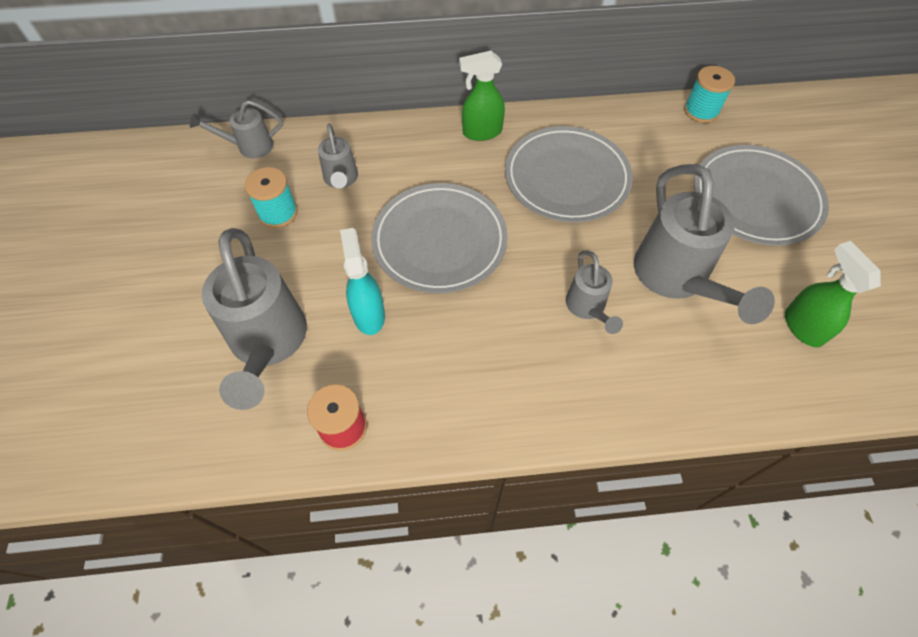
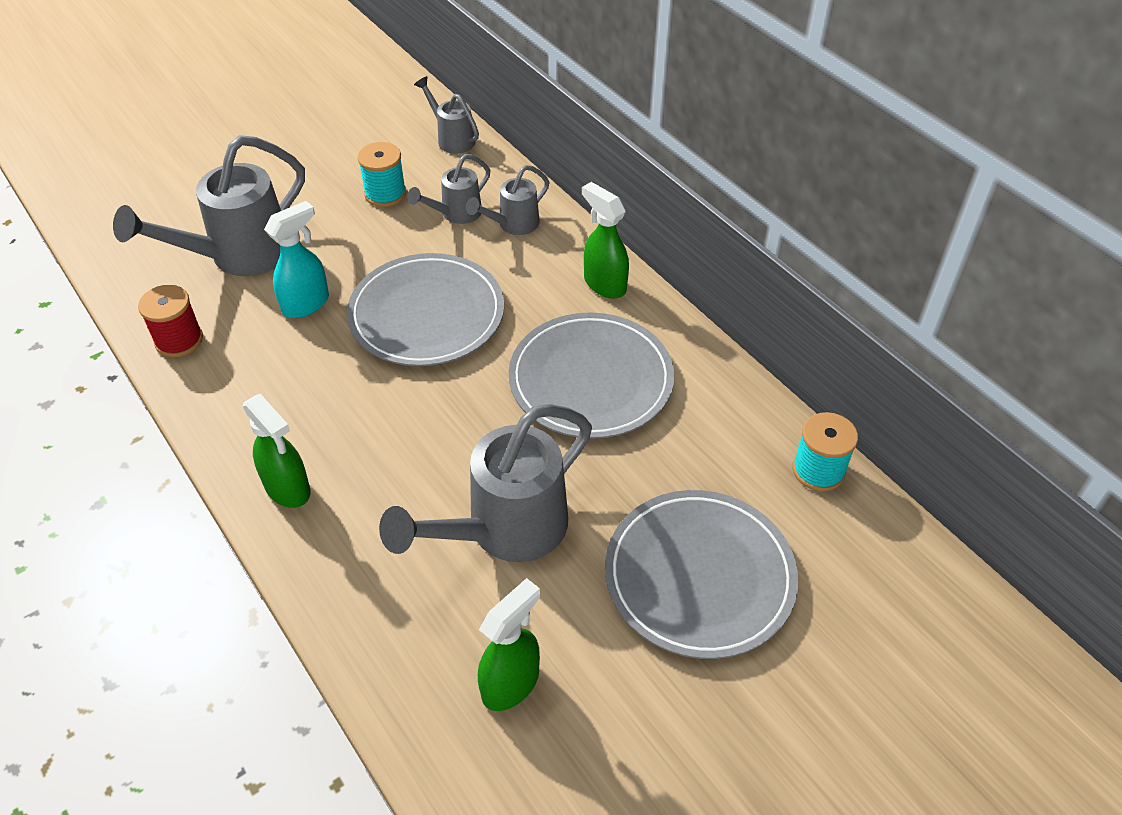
camera: 60 degrees right, 10 degrees down
(569, 399) = (288, 489): none -> green spray bottle
(587, 308) = (412, 464): grey watering can -> grey watering can (513, 225)

